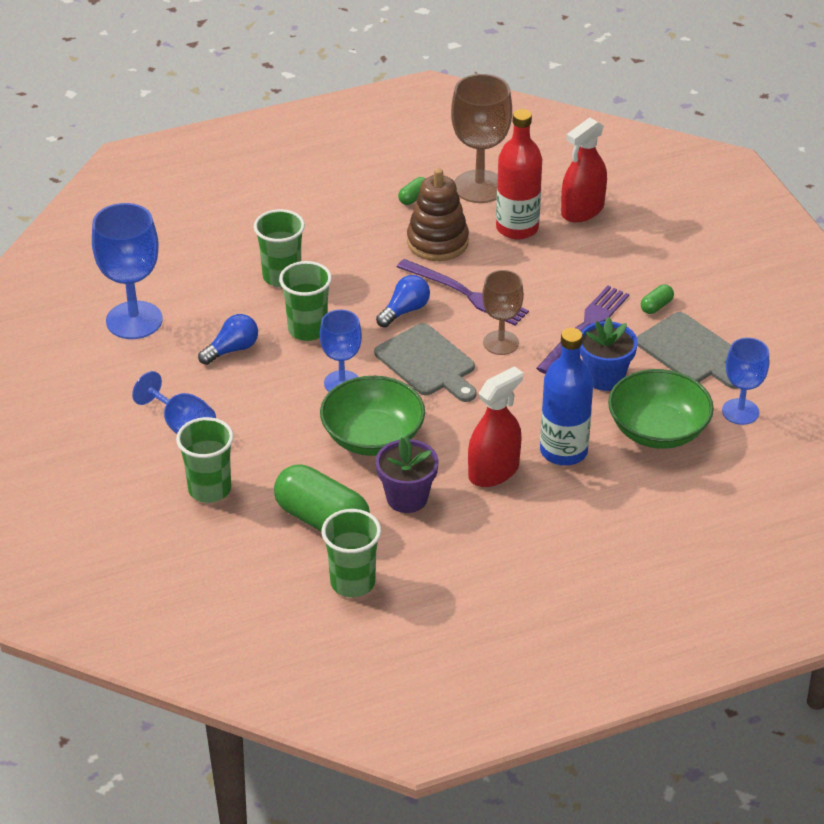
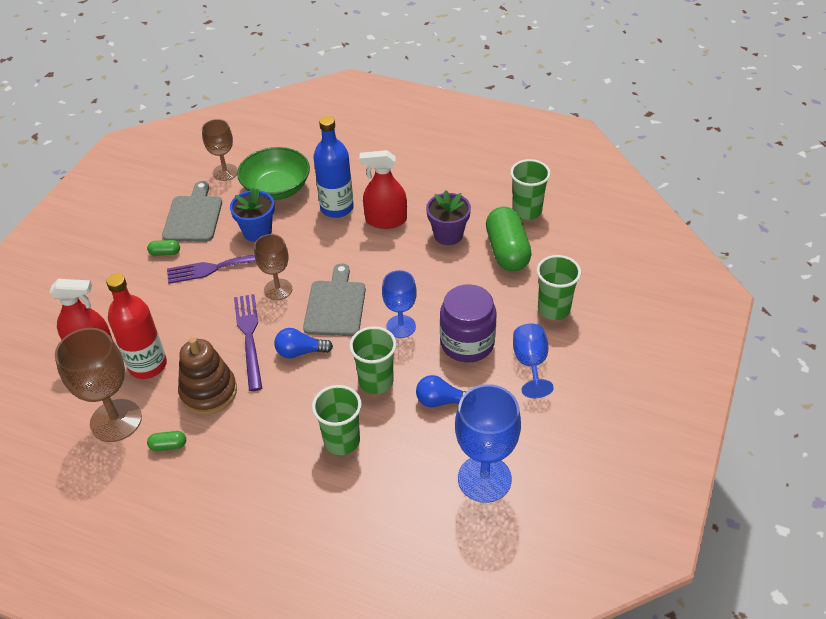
camera: 135 degrees left, 5 degrees up
(262, 407) = (467, 343): none -> purple jar
(373, 437) = (424, 280): green bowl -> none
(740, 412) = (225, 172): blue goblet -> brown goblet

